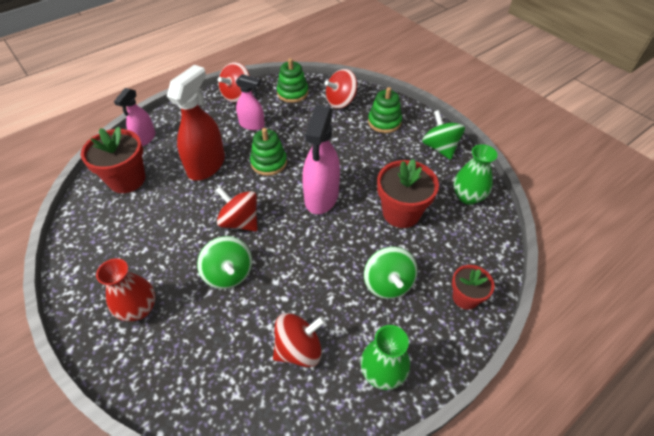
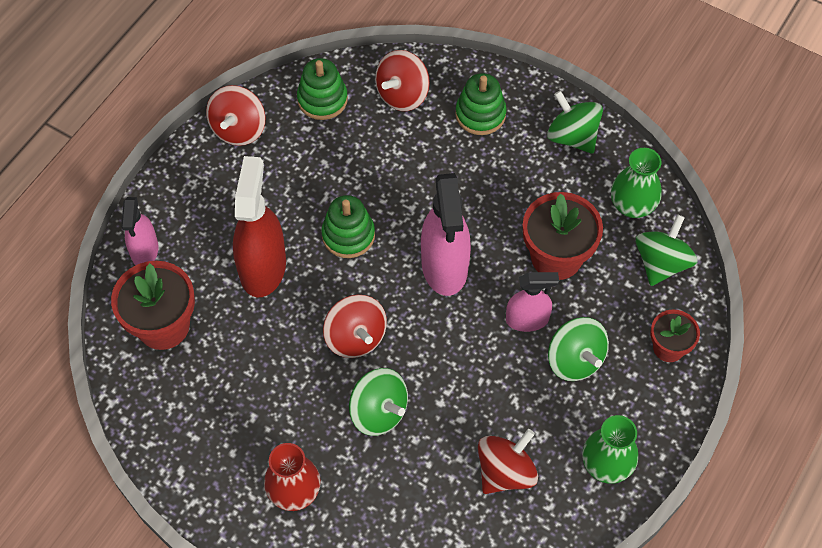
camera: 20 degrees left, 10 degrees up
(240, 221) = (355, 337): red spinning top -> red spinning top turned 135 degrees counterclockwise
(252, 125) = (291, 177): pink spray bottle -> pink spray bottle (527, 320)
(478, 238) = (661, 263): none -> green spinning top

